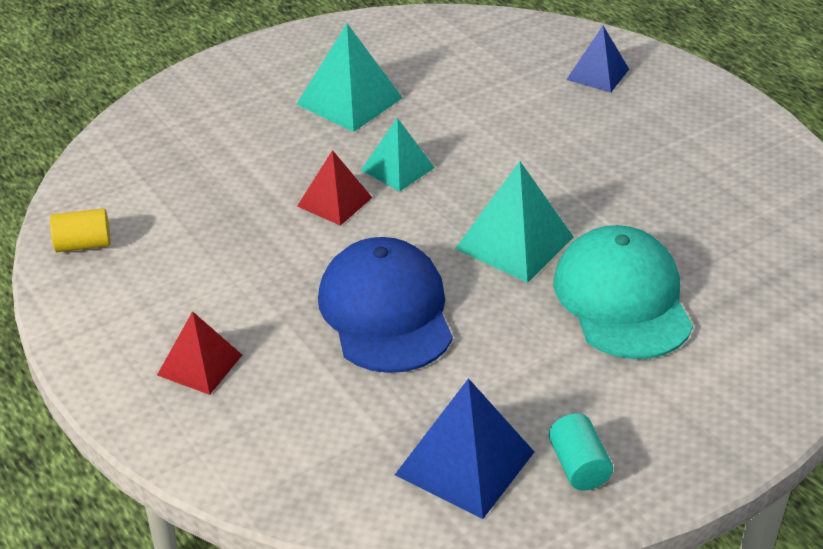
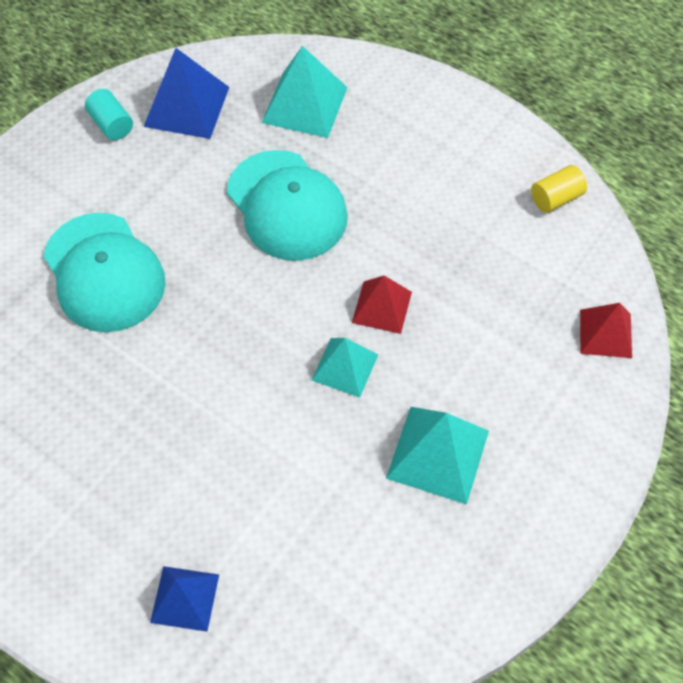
camera: 160 degrees right, 20 degrees up
(200, 365) = (397, 124): red pyramid -> red pyramid (605, 333)
(386, 312) = (287, 205): blue cap -> turquoise cap
(514, 242) = (208, 307): turquoise pyramid -> turquoise pyramid (304, 105)

